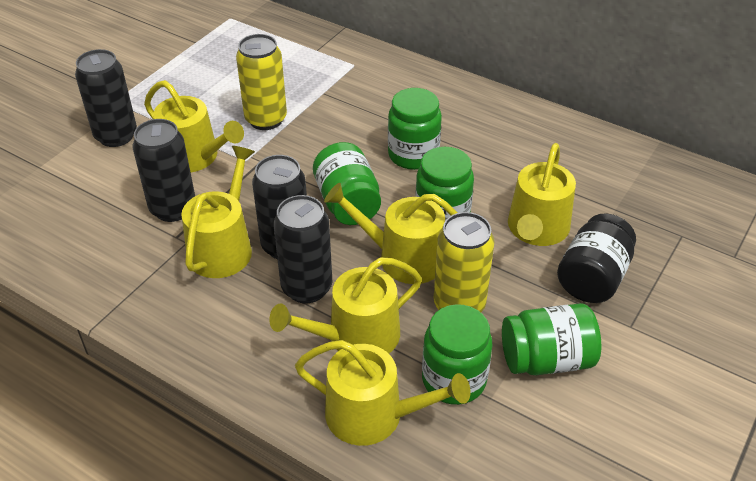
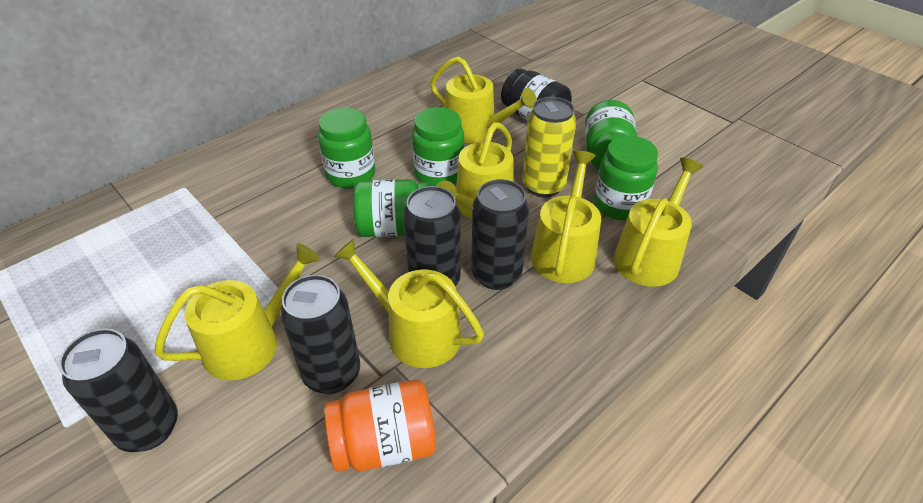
camera: 75 degrees left, 0 degrees up
(114, 254) = (385, 444): none -> orange jar
(266, 119) = (225, 269): yellow can -> none
(355, 337) = (564, 252): yellow watering can -> yellow watering can turned 150 degrees counterclockwise

